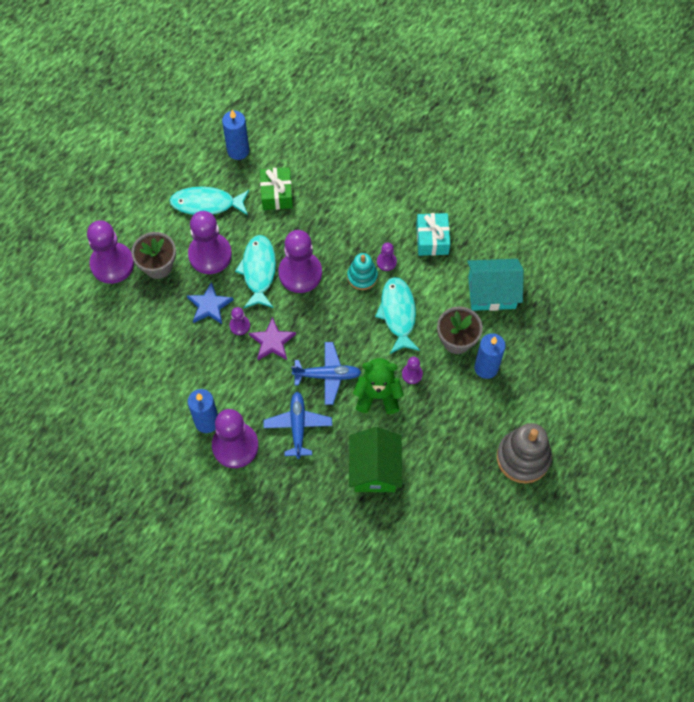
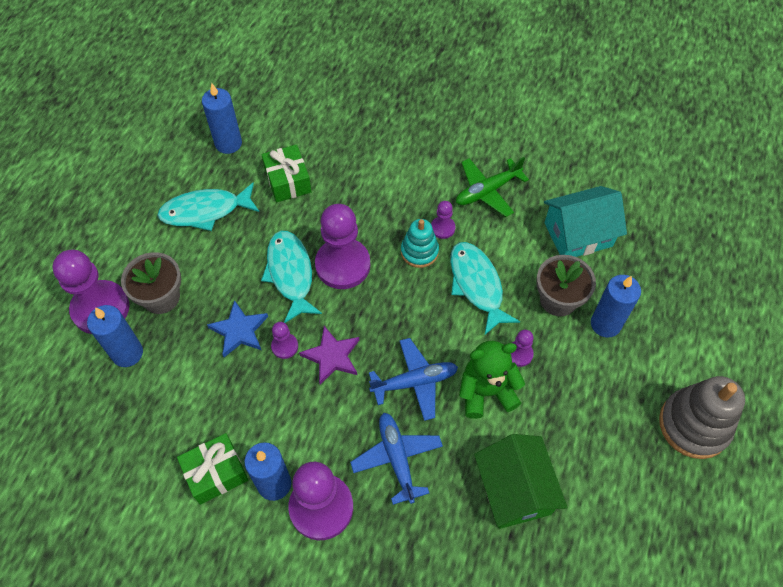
camera: 15 degrees left, 5 degrees down
(125, 303) = (127, 353): none -> blue candle
(168, 404) = (216, 473): none -> green gift
(210, 255) = (224, 269): purple pawn -> none
(432, 239) = (487, 191): turquoise gift -> green plane

